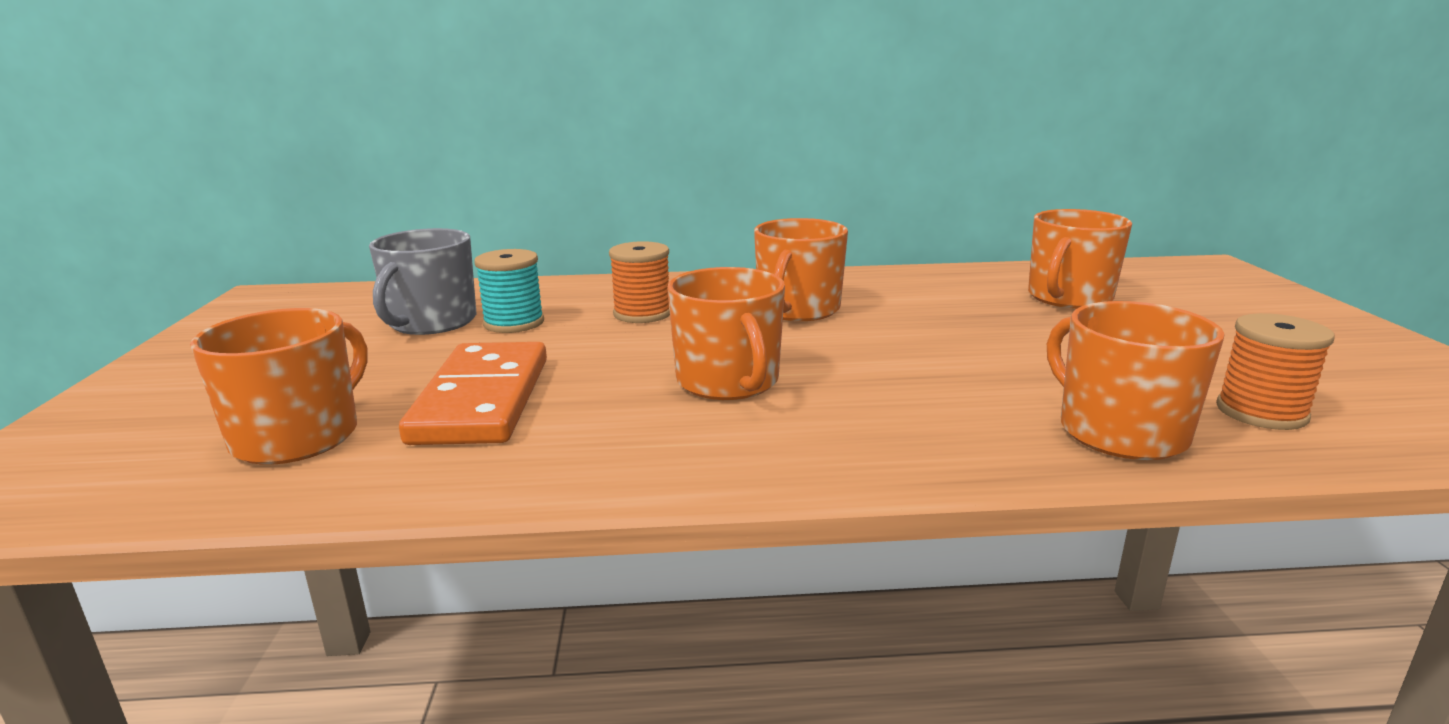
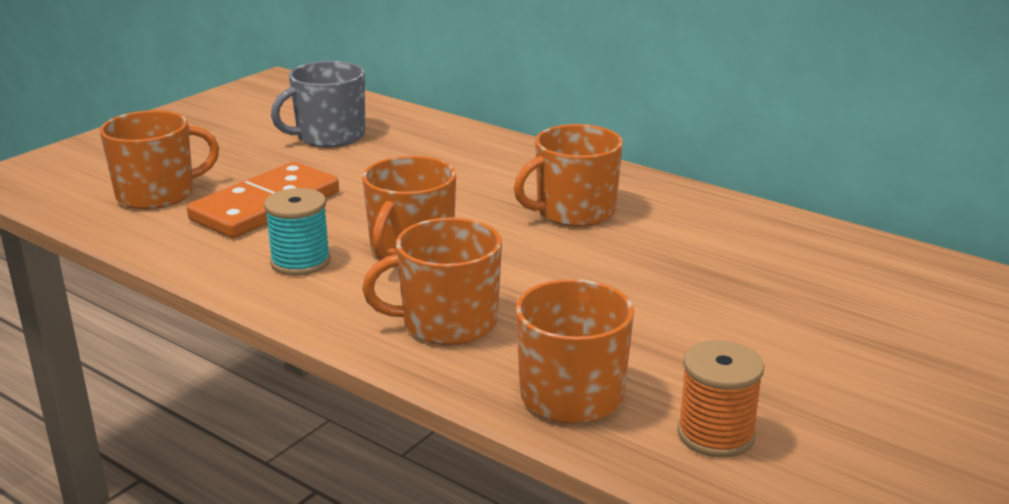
camera: 40 degrees right, 5 degrees up
(514, 323) = (372, 154): turquoise spool -> turquoise spool (300, 262)
(642, 313) = (461, 175): orange spool -> none
(1069, 298) = (831, 287): orange mug -> orange mug (447, 323)

